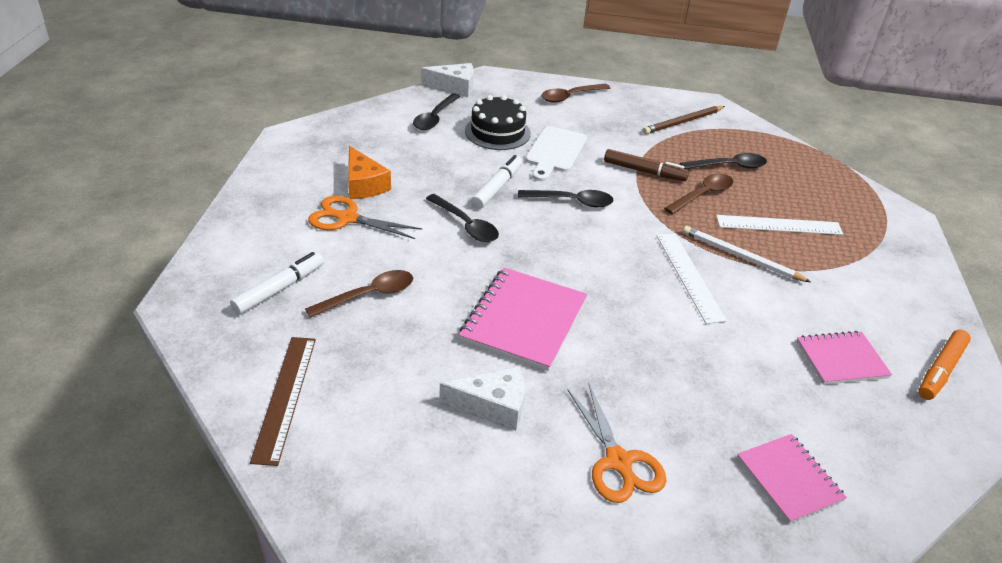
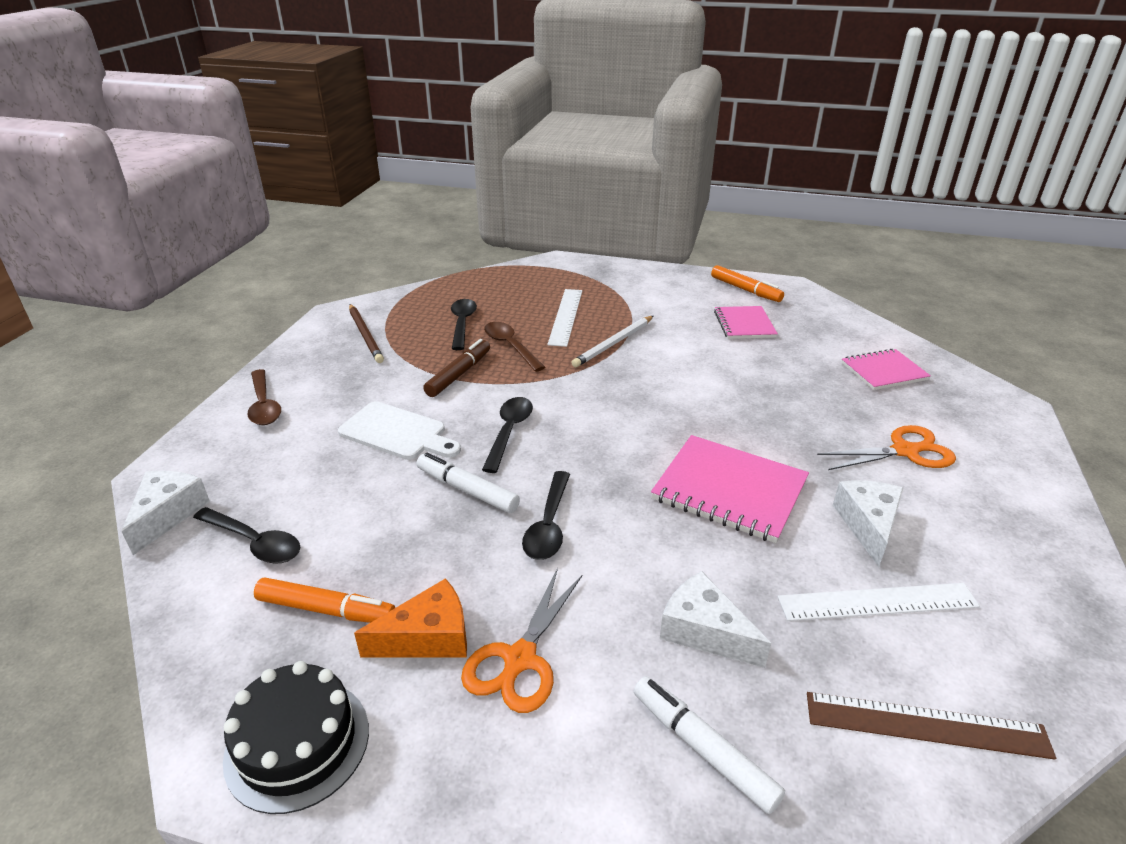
camera: 80 degrees left, 5 degrees down
(368, 295) = (704, 631): brown spoon -> white cheese
(384, 149) = (326, 610): none -> orange marker
(466, 225) = (548, 525): black spoon -> black spoon turned 135 degrees clockwise
(497, 132) = (327, 478): black cake -> black cake (297, 743)
(689, 276) = (644, 375): white ruler -> white ruler (877, 602)

